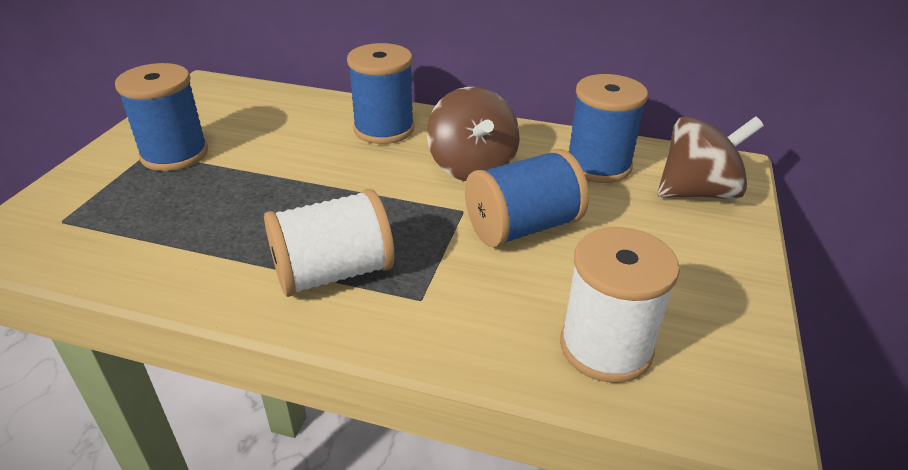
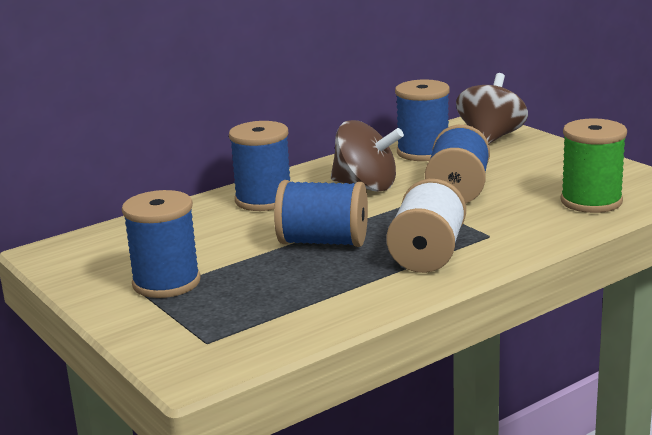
camera: 50 degrees left, 15 degrees down
(315, 196) = (323, 242): none -> blue spool
(606, 347) = (591, 201): white spool -> green spool

